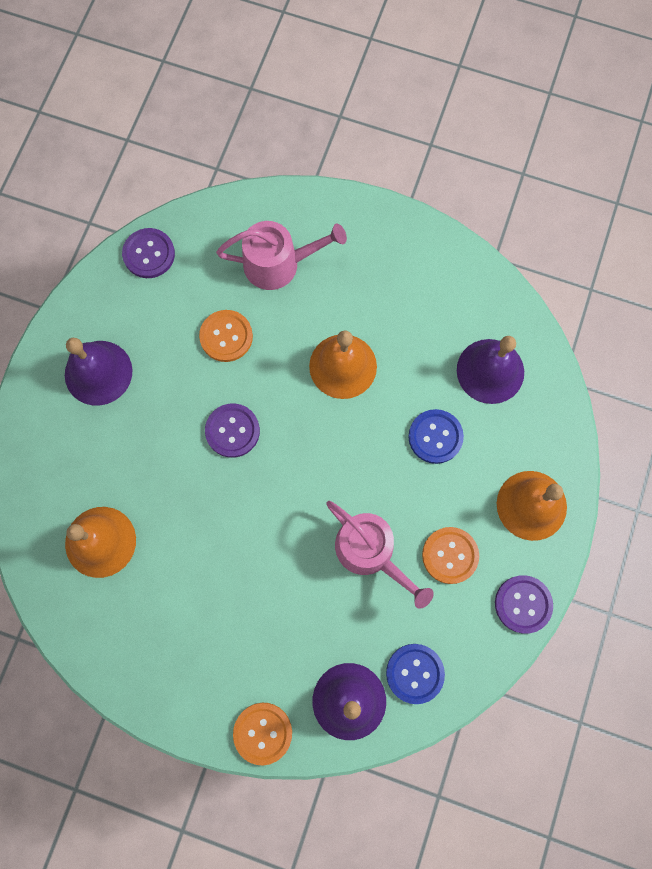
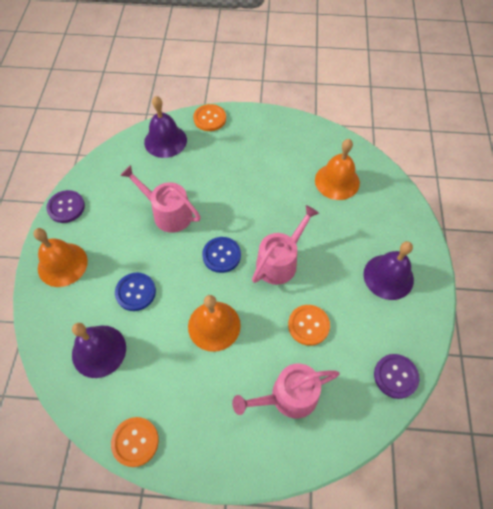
camera: 165 degrees right, 15 degrees down
(232, 431) = (280, 261): purple button -> pink watering can
(415, 673) = (130, 160): blue button -> blue button (221, 255)
(450, 555) = (116, 223): orange button -> orange button (135, 442)

